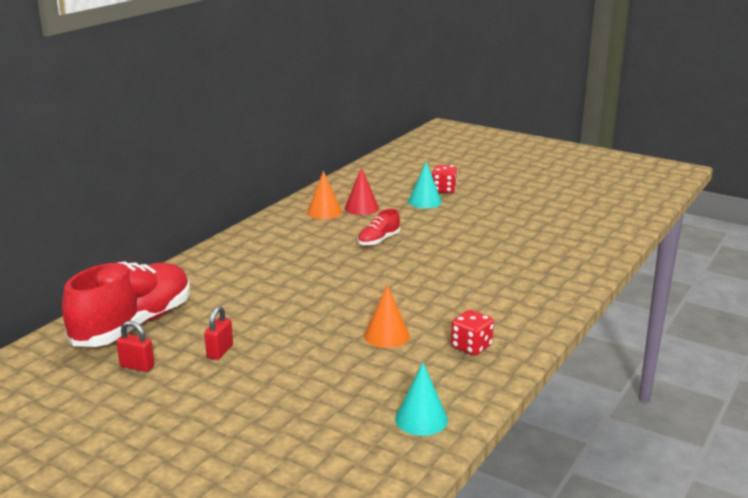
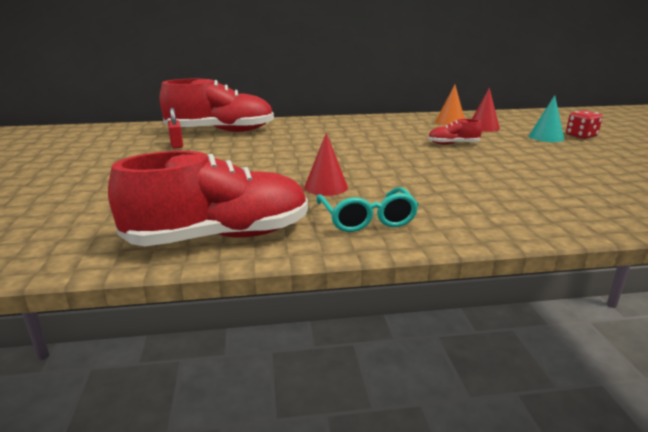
camera: 50 degrees right, 0 degrees up
(220, 351) = (222, 155): red padlock -> none
(386, 336) = (326, 187): orange cone -> red cone
(421, 419) = (220, 237): turquoise cone -> red shoe
(471, 347) = (367, 219): red dice -> turquoise glasses

